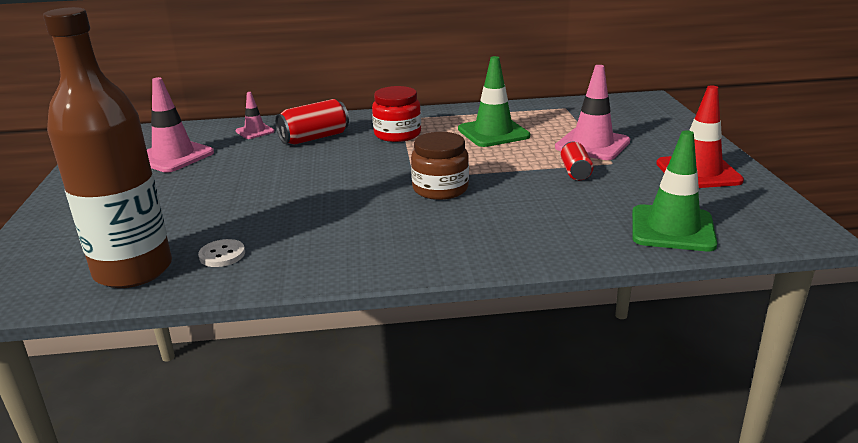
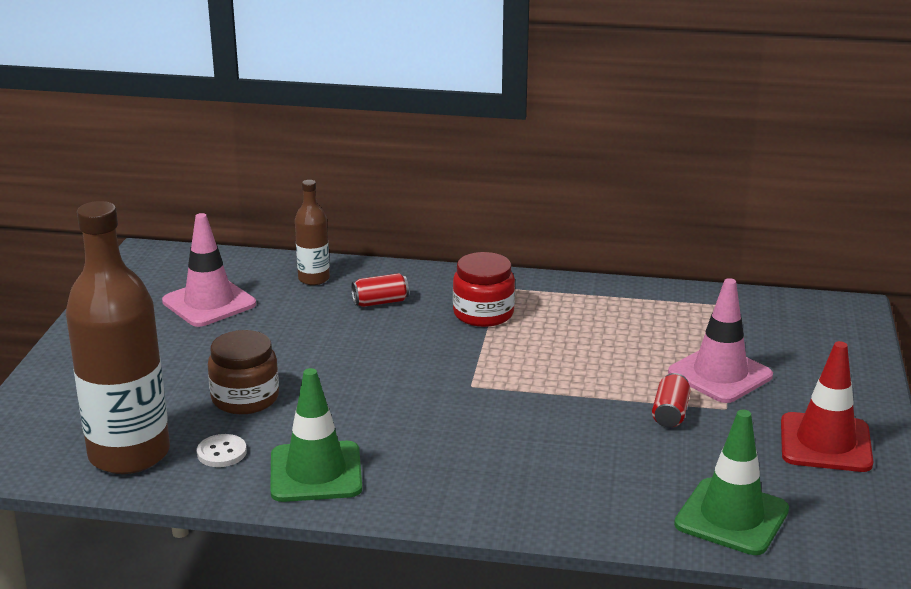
camera: 15 degrees right, 0 degrees up
(255, 131) = (314, 279): pink traffic cone -> brown bottle
(314, 138) = (380, 302): red can -> red can, size x0.63
(440, 189) = (493, 408): brown jar -> brown jar (245, 398)
(493, 133) = (604, 332): green traffic cone -> green traffic cone (316, 472)

